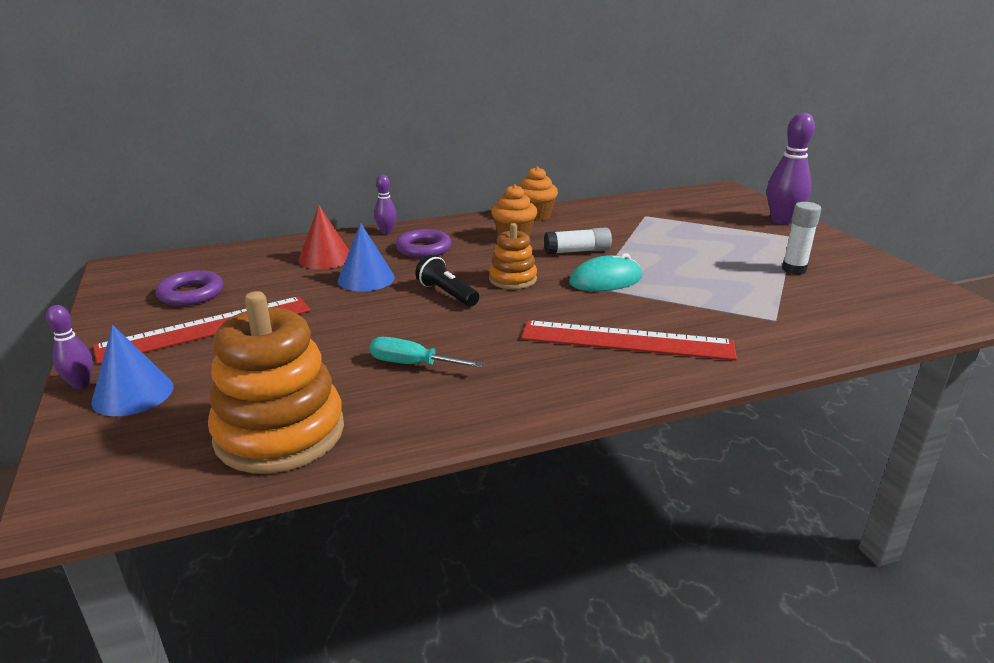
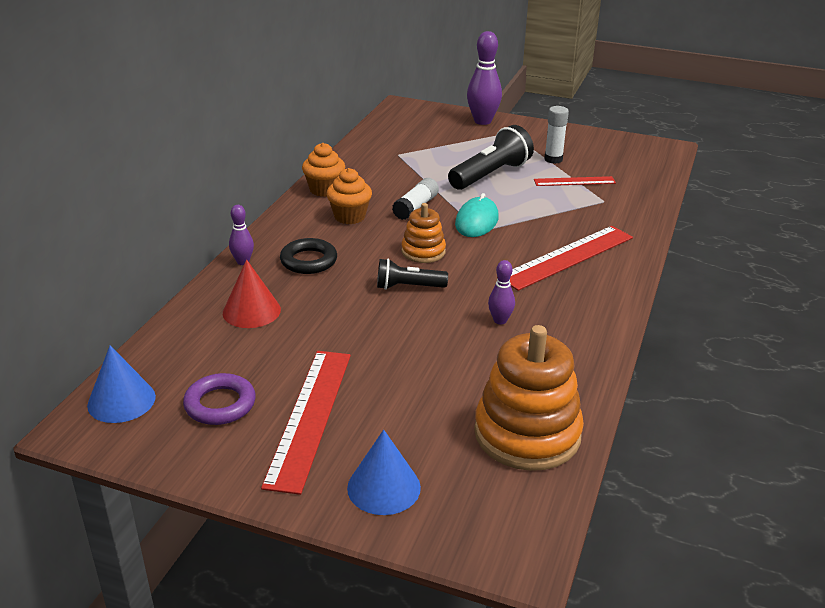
camera: 50 degrees left, 5 degrees up
(80, 384) = (329, 512): purple bowling pin -> purple bowling pin (500, 320)
(366, 279) = (327, 309): blue cone -> blue cone (121, 401)
(412, 364) = (497, 345): turquoise screwdriver -> none
(424, 249) = (308, 261): purple ring -> black ring
(697, 256) = (490, 175): none -> black flashlight
(777, 293) = (574, 181): none -> red ruler

